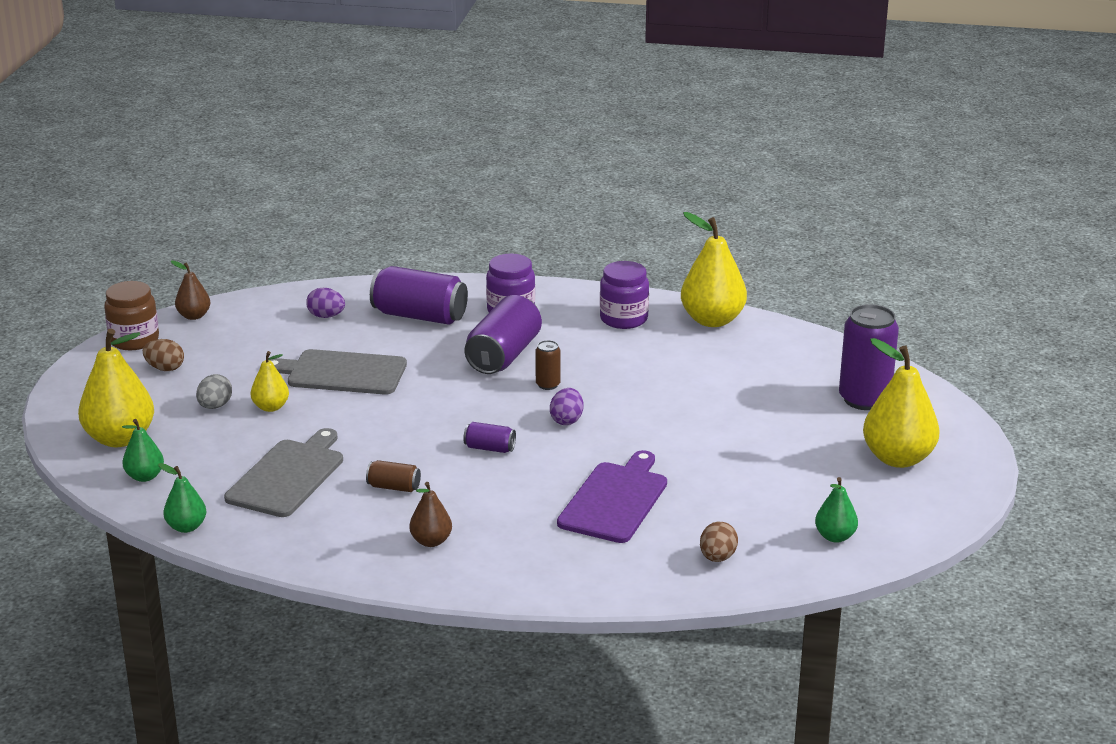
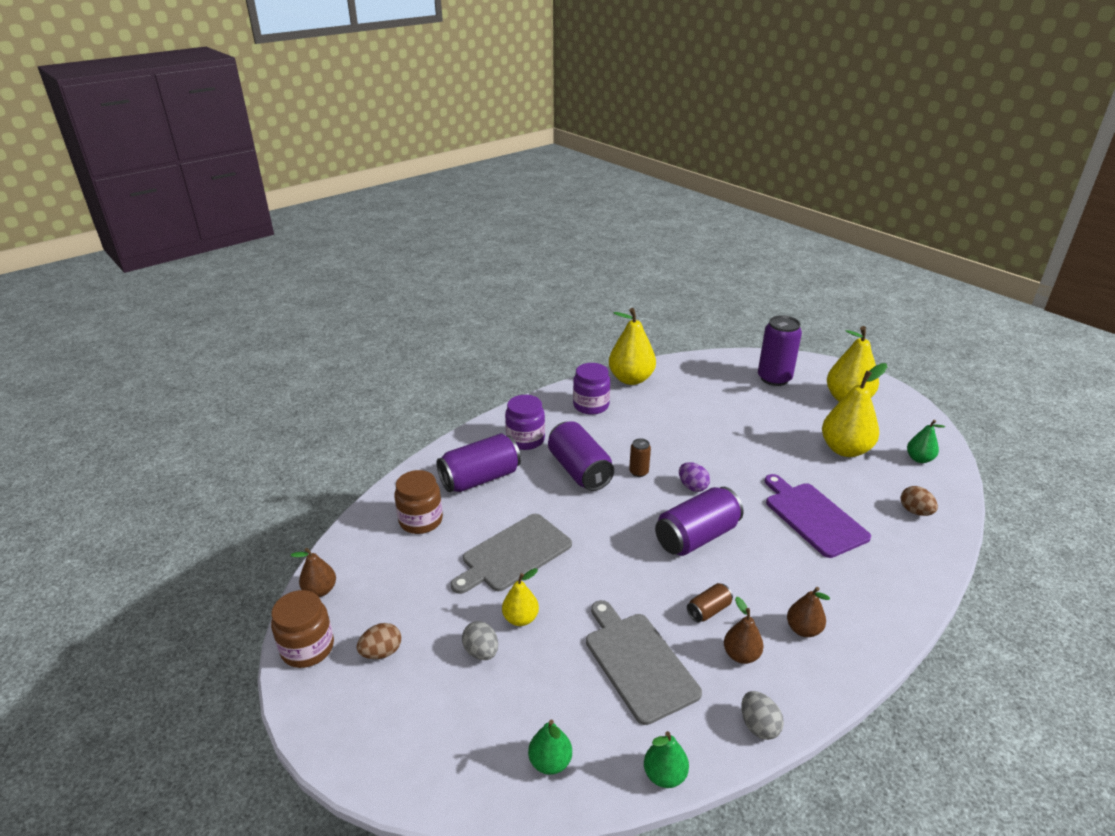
camera: 50 degrees left, 5 degrees up
(120, 438) = (465, 746): yellow pear -> yellow pear (845, 449)
(285, 552) = (758, 726): none -> grey egg
(326, 316) = (421, 520): purple egg -> brown jar
(357, 520) = (741, 655): none -> brown pear
(489, 448) = (697, 537): purple can -> purple can, size x2.08

